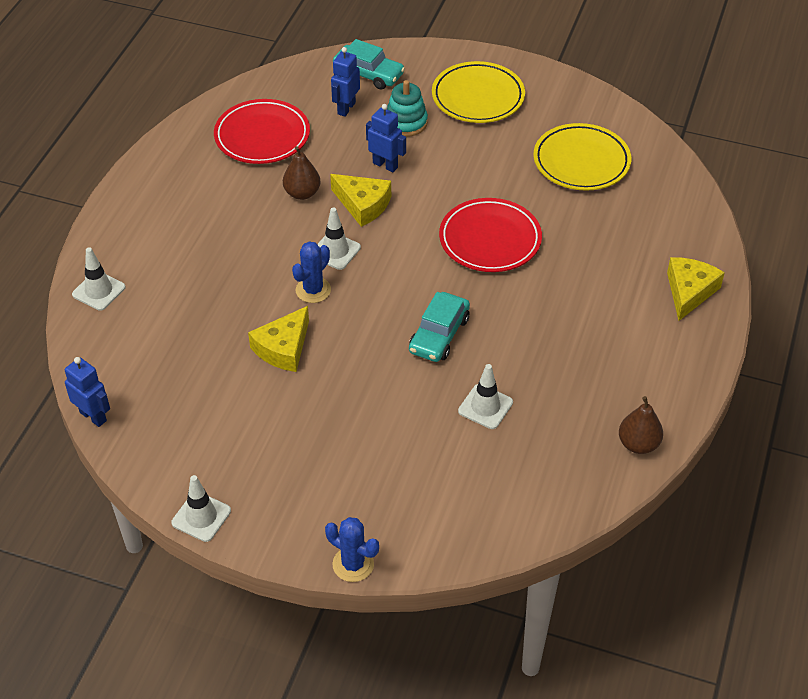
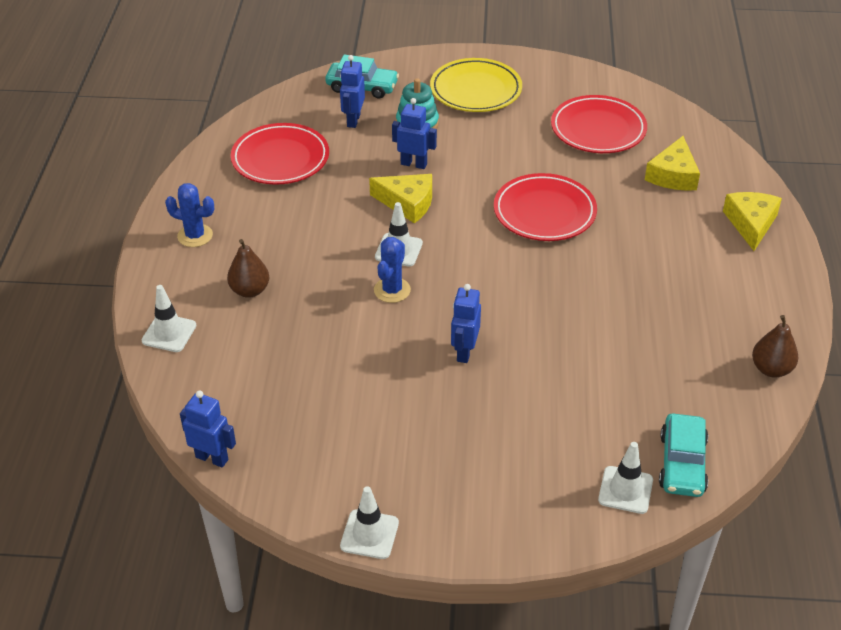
camera: 15 degrees left, 5 degrees down
(283, 348) = (385, 350): yellow cheese -> yellow cheese (673, 175)
(302, 193) = (342, 203): brown pear -> brown pear (250, 290)
(353, 564) = (548, 546): blue cactus -> blue cactus (195, 236)
(354, 365) = (464, 352): none -> blue robot
(439, 335) = (535, 307): turquoise car -> turquoise car (682, 463)
(485, 407) = (610, 365): white traffic cone -> white traffic cone (625, 490)
(581, 161) = (598, 129): yellow plate -> red plate

